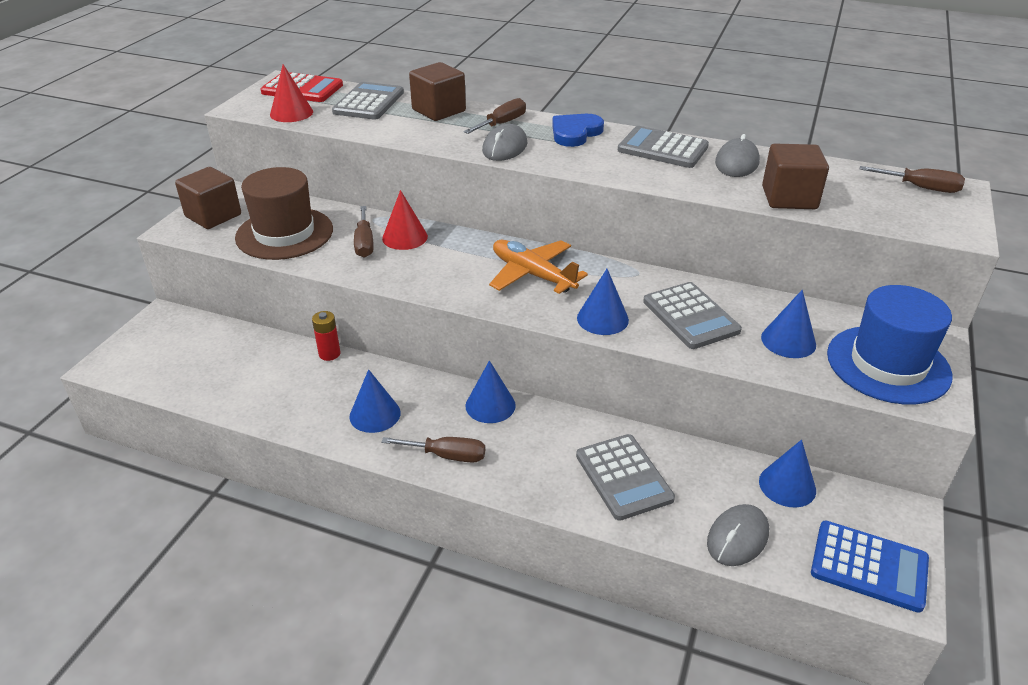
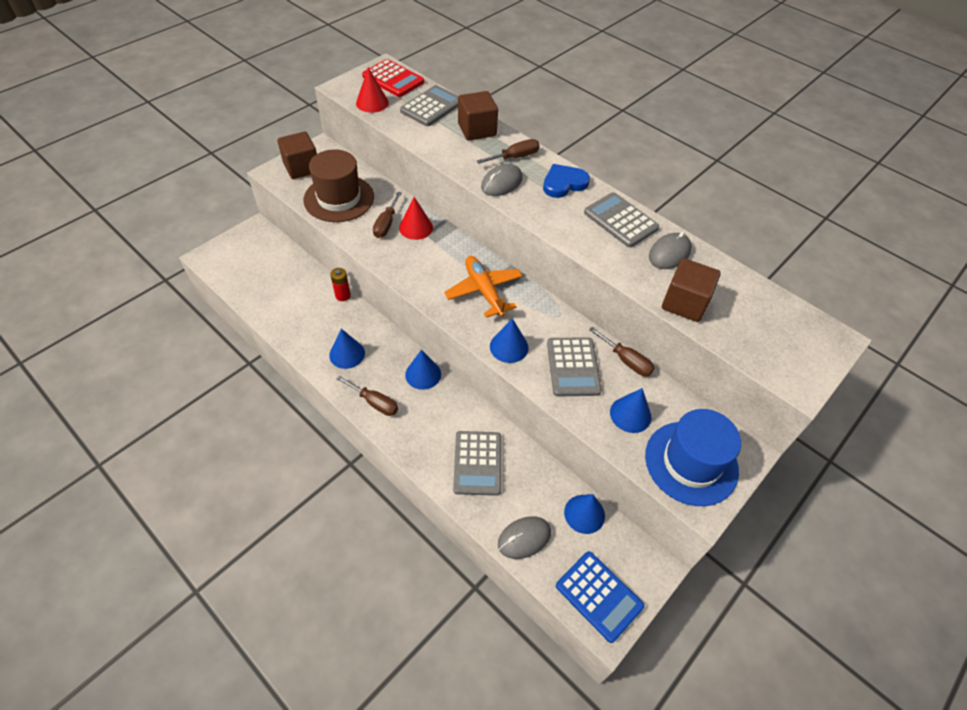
camera: 20 degrees right, 15 degrees up
(921, 188) = (803, 328): brown screwdriver -> brown screwdriver (626, 360)

